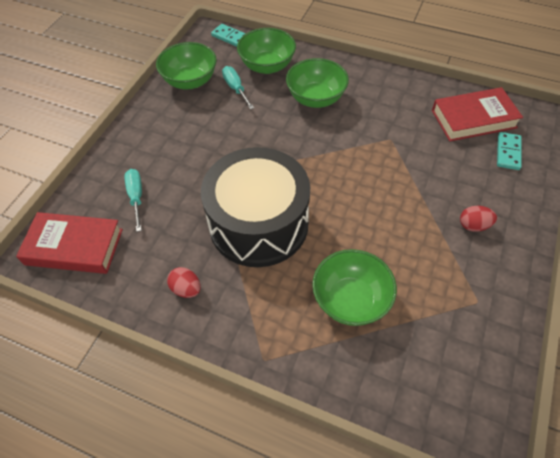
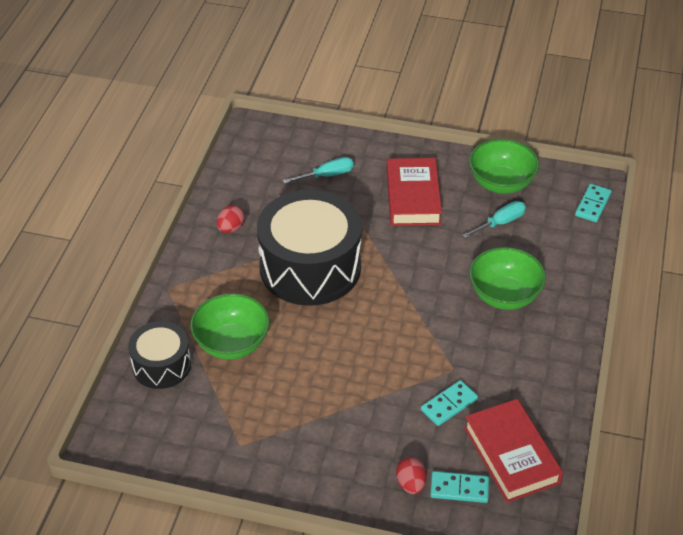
camera: 80 degrees right, 10 degrees down
(74, 247) = (265, 149): red book -> red book (413, 197)
(267, 66) = (549, 245): green bowl -> none
(376, 372) = (161, 365): none -> black drum
(426, 147) = (449, 404): none -> turquoise domino
(473, 225) = (337, 446): red egg -> red egg (411, 484)

